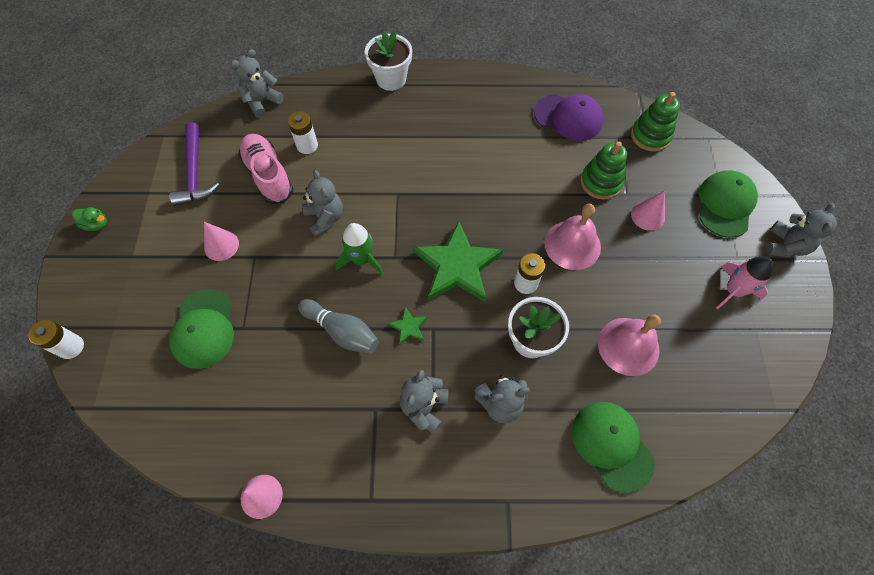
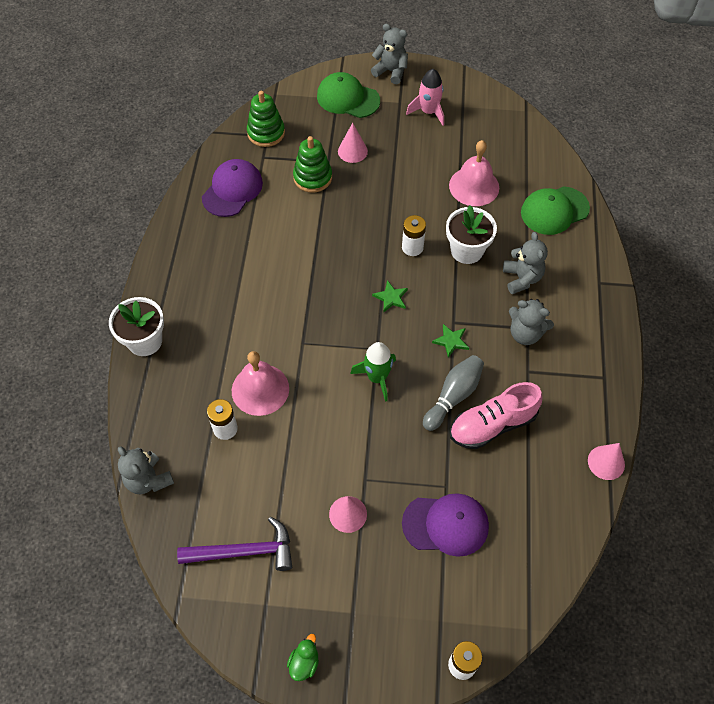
camera: 85 degrees left, 5 degrees down
(204, 329) = (446, 524): green cap -> purple cap
(268, 175) = (261, 468): pink shoe -> pink shoe (492, 425)
(325, 218) = (324, 410): grey teddy bear -> none
(457, 266) = (391, 298): green star -> green star, size x0.43
(572, 244) = (376, 208): pink bell -> pink bell (260, 389)

